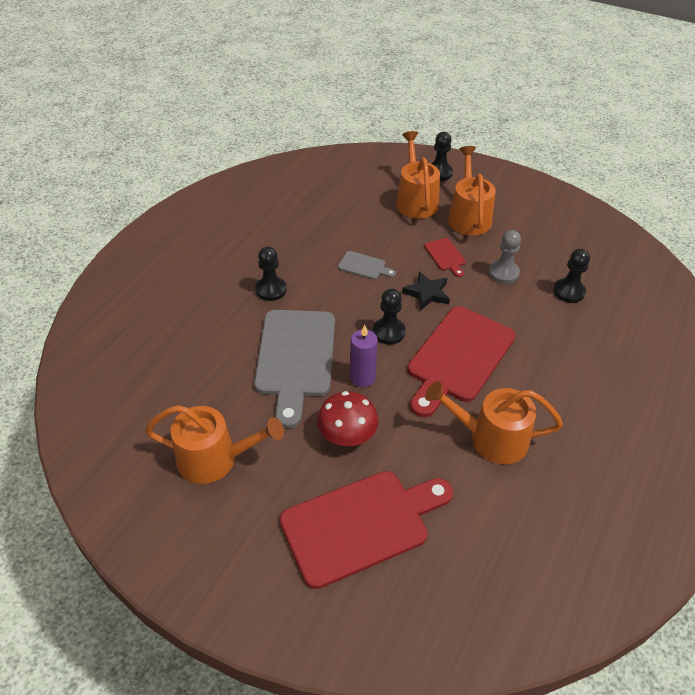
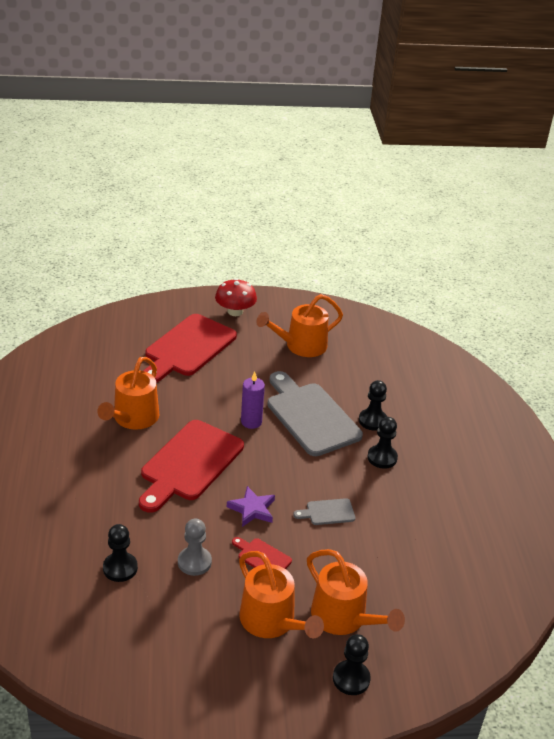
camera: 145 degrees right, 10 degrees down
(347, 435) = (232, 385): red mushroom -> red mushroom (235, 311)
(389, 332) = (258, 462): black pawn -> black pawn (372, 420)
(427, 293) = (252, 509): black star -> purple star
(458, 358) = (189, 464): red cutting board -> red cutting board turned 150 degrees counterclockwise
(491, 438) = (133, 418): orange watering can -> orange watering can turned 135 degrees clockwise

